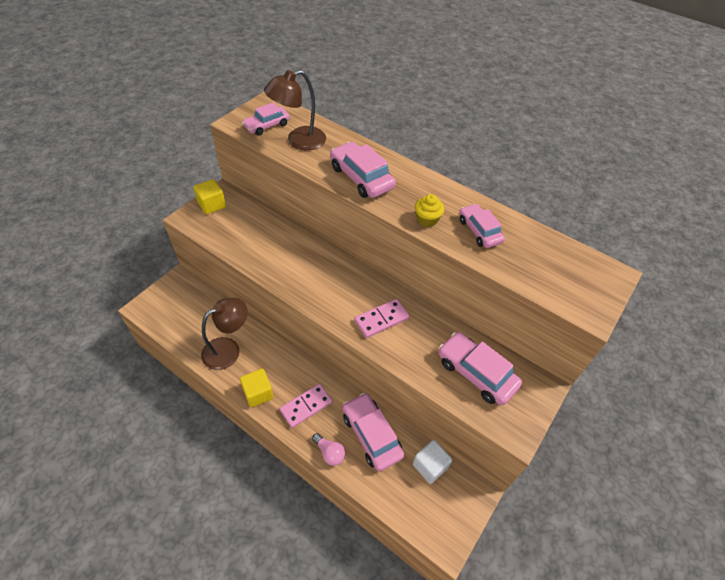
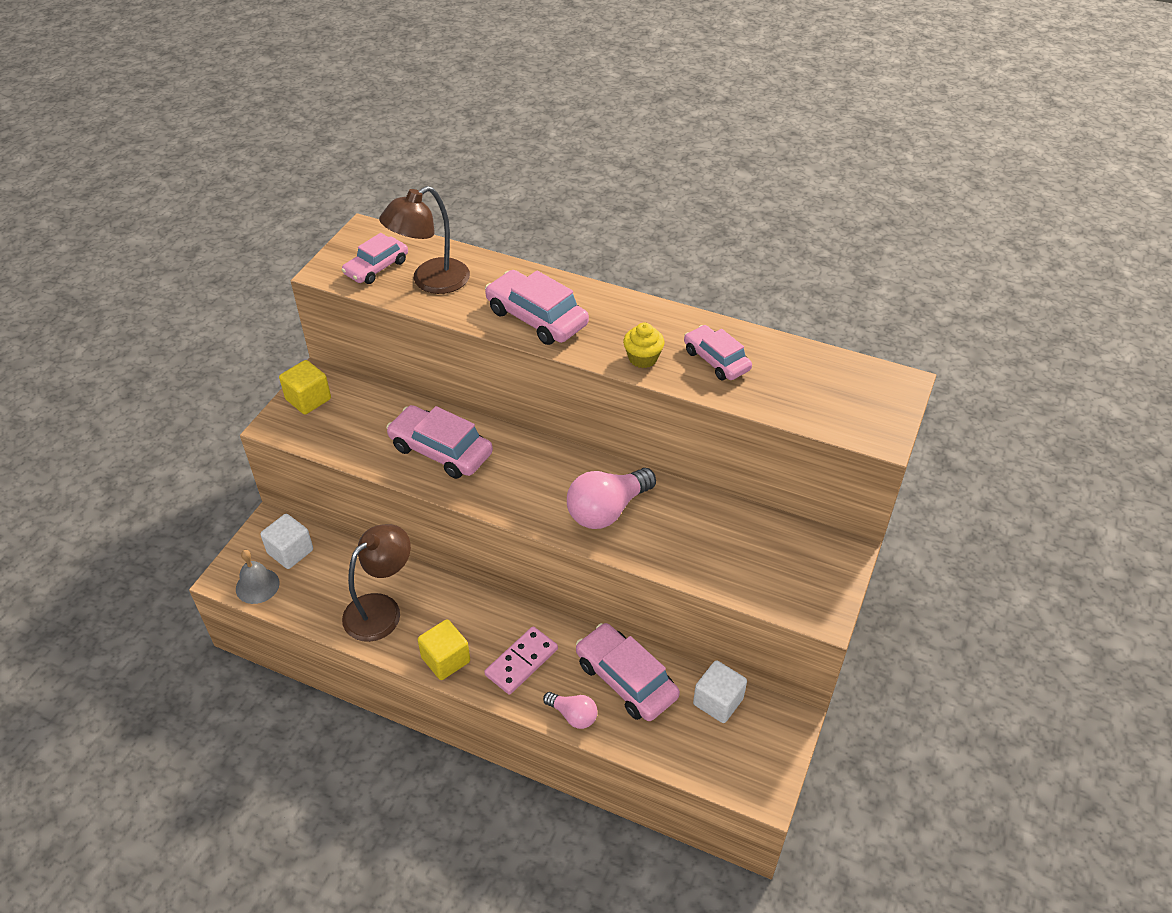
camera: 10 degrees left, 5 degrees down
(158, 317) = (257, 586): none -> grey bell
(185, 299) = (290, 551): none -> white cube
(381, 319) = (607, 510): pink domino -> pink light bulb
(476, 373) = (753, 552): pink car -> pink car (441, 450)

